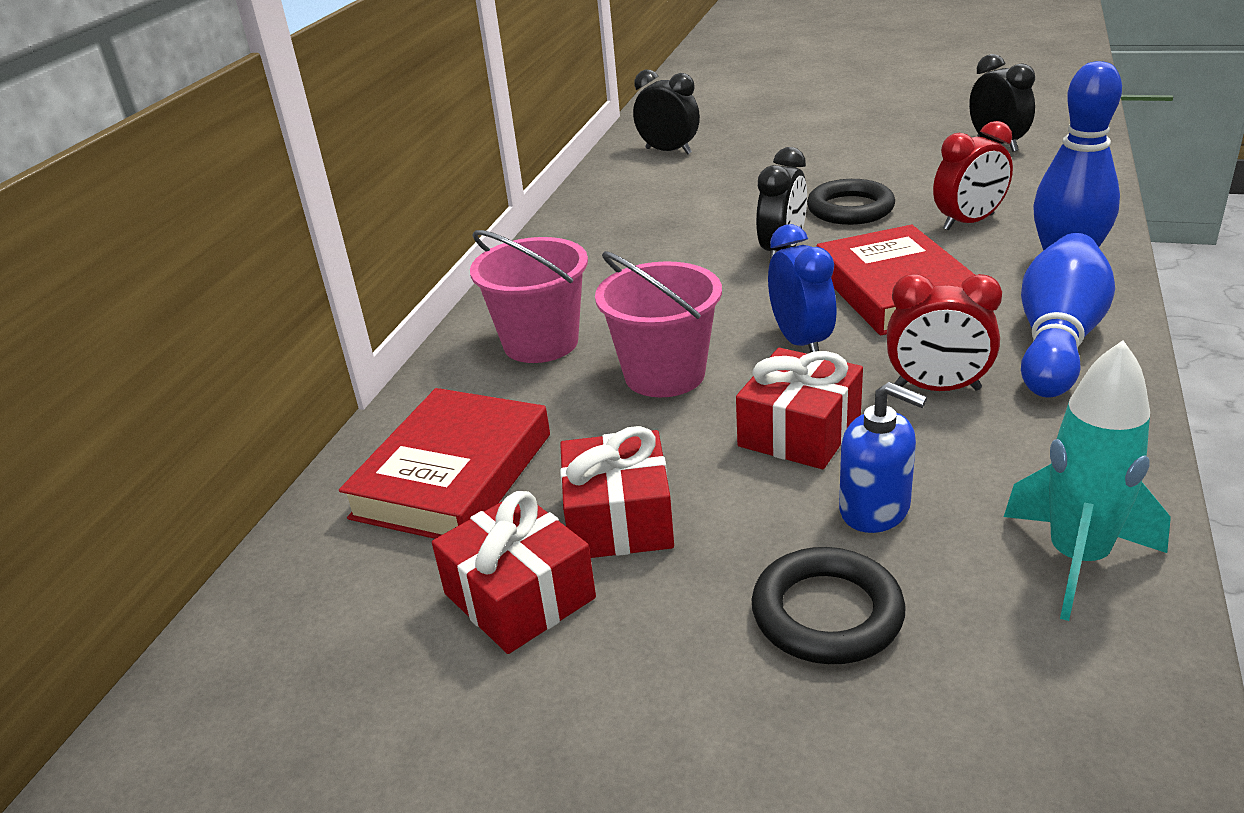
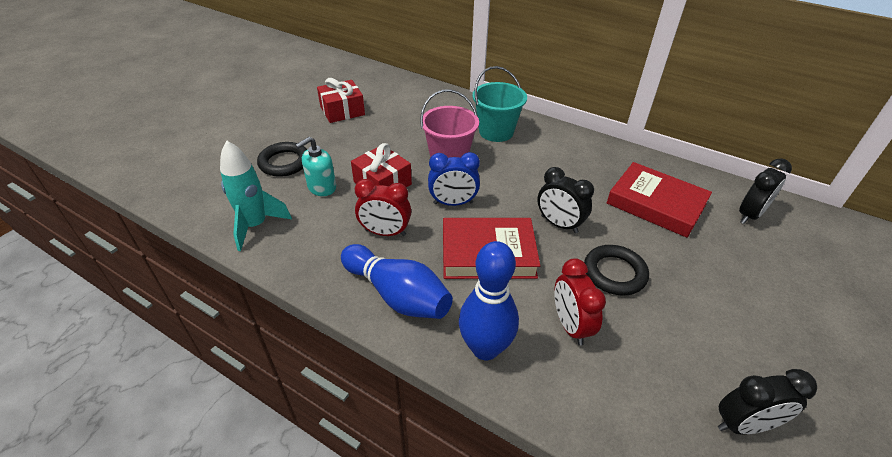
camera: 100 degrees right, 10 degrees up
(453, 475) = (413, 105): red book -> red book (656, 204)
(541, 343) = (496, 132): pink bucket -> turquoise bucket
(619, 519) = (363, 132): red gift -> none
(875, 509) = (321, 187): blue soap dispenser -> turquoise soap dispenser
(937, 388) = (385, 232): red clock -> red clock turned 105 degrees counterclockwise

